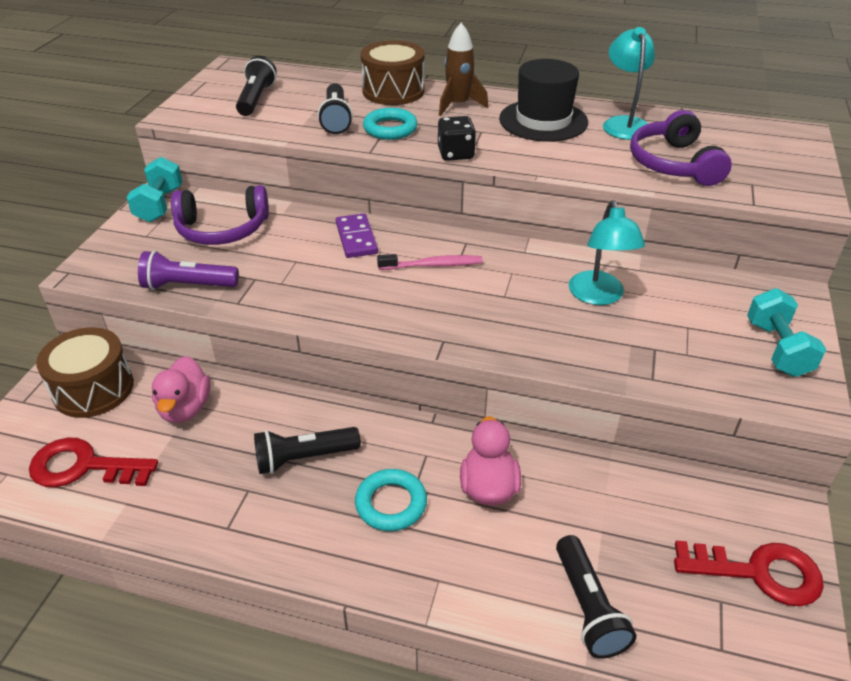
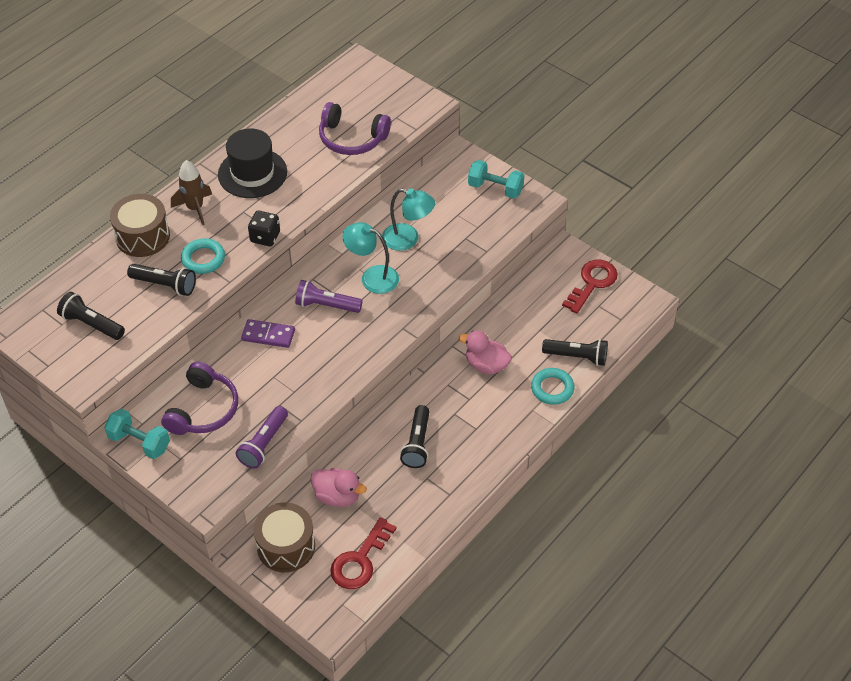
camera: 65 degrees left, 10 degrees up
(391, 504) = (473, 413): turquoise ring -> turquoise ring (552, 388)
(433, 265) = (326, 305): pink toothbrush -> purple flashlight
(624, 124) = (286, 135): turquoise lamp -> turquoise lamp (372, 277)

